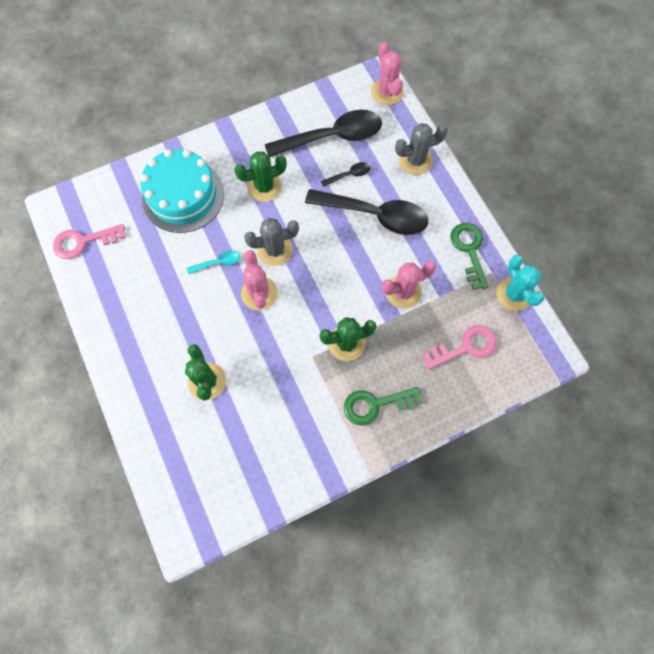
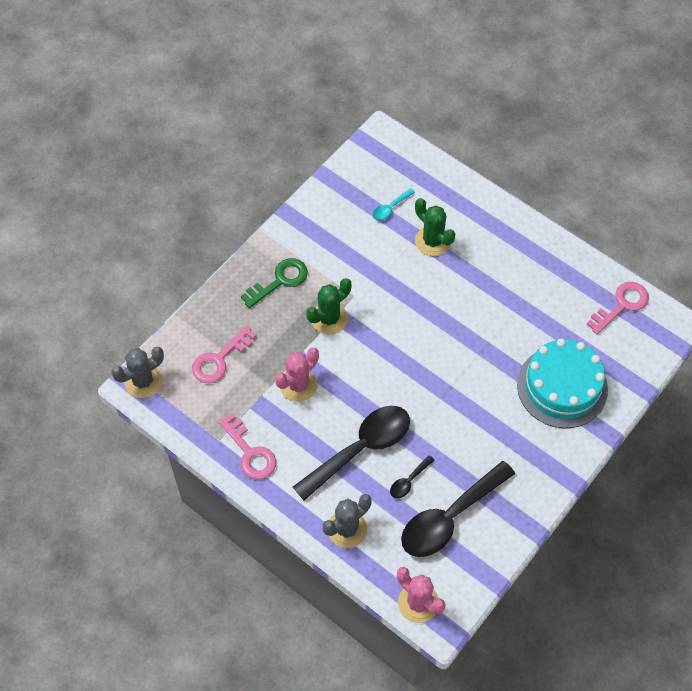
camera: 155 degrees right, 10 degrees down
(218, 263) = (486, 338): turquoise spoon -> turquoise spoon (390, 208)
(259, 293) = (431, 328): pink cactus -> none
(264, 187) = (488, 430): green cactus -> none
(275, 250) = (440, 372): grey cactus -> grey cactus (143, 381)
(375, 215) = (360, 449): black spoon -> black spoon turned 150 degrees clockwise
(469, 250) = (250, 452): green key -> pink key
(514, 294) = (190, 427): turquoise cactus -> none

